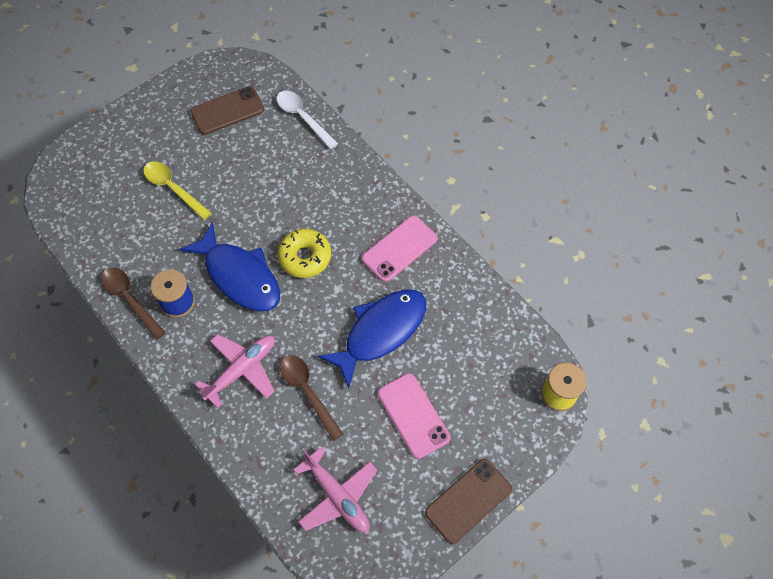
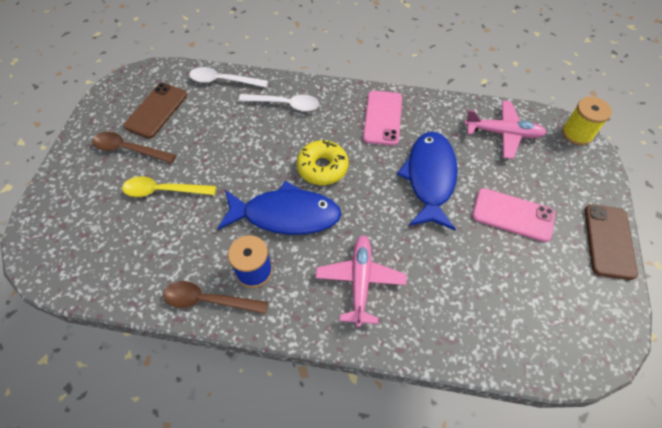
camera: 40 degrees left, 5 degrees down
(307, 392) = (426, 257): brown spoon -> brown spoon (129, 149)
(331, 177) = (285, 104): none -> white spoon
(337, 496) = (529, 313): pink plane -> pink plane (503, 133)

